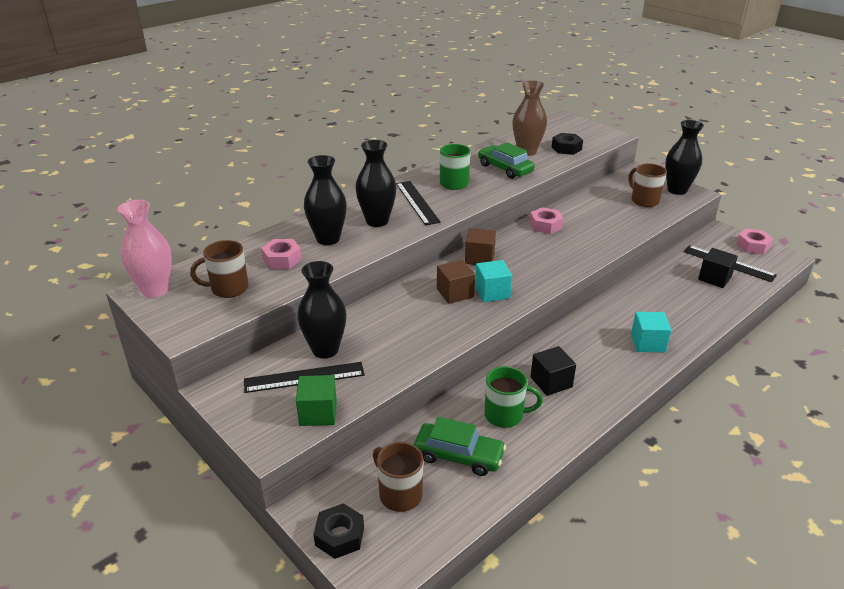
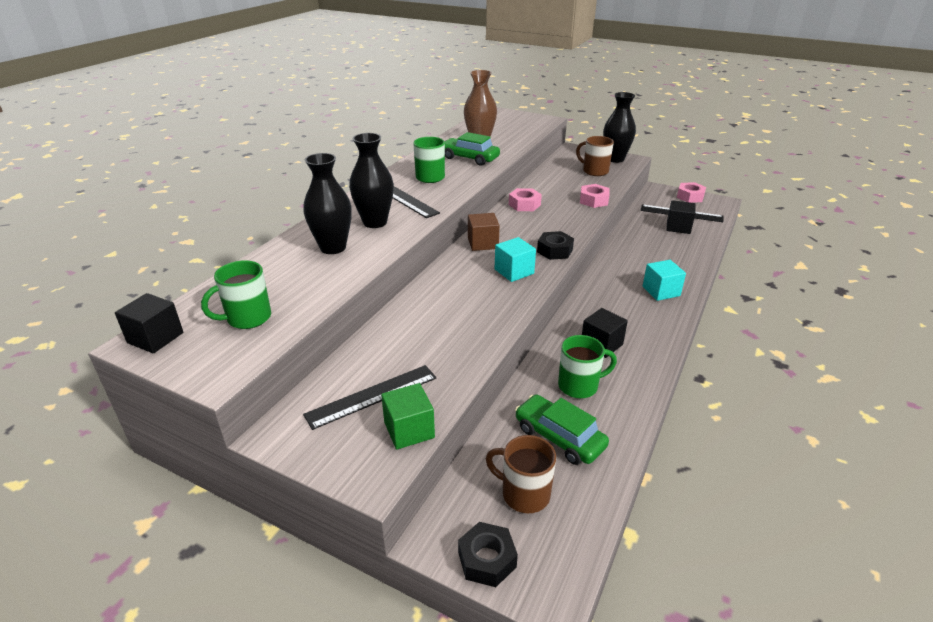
camera: 20 degrees left, 0 degrees up
(155, 290) = (155, 338): pink vase -> black cube
(228, 289) = (247, 318): brown mug -> green mug
(282, 259) = (293, 276): pink nut -> pink nut (593, 200)
(325, 350) = (379, 362): black vase -> none
(455, 293) = (479, 279): brown cube -> none
(458, 456) = (559, 437): green car -> green car turned 135 degrees counterclockwise
(566, 148) = (513, 134): black nut -> black nut (554, 251)

